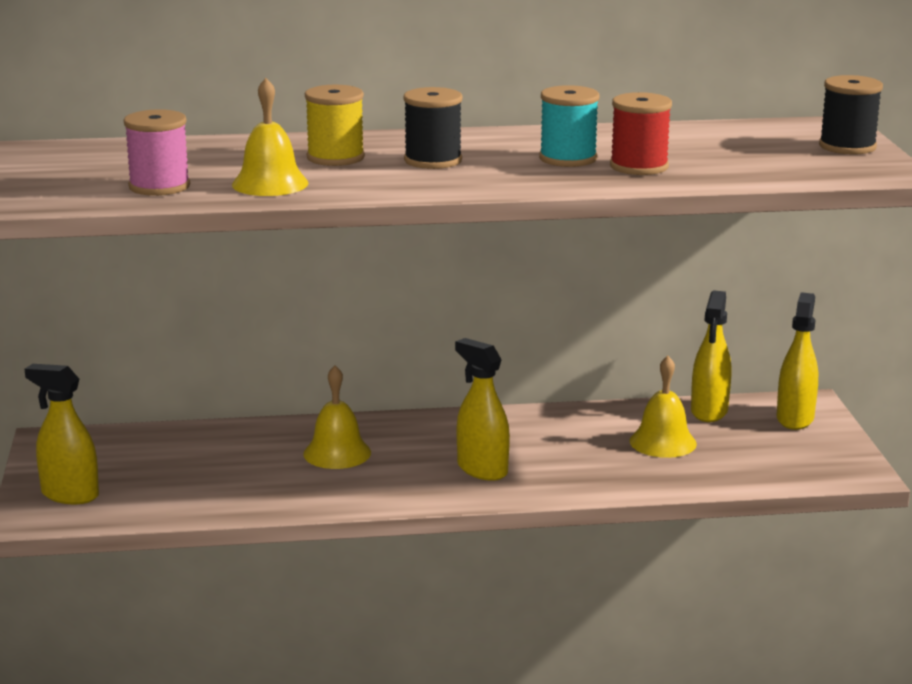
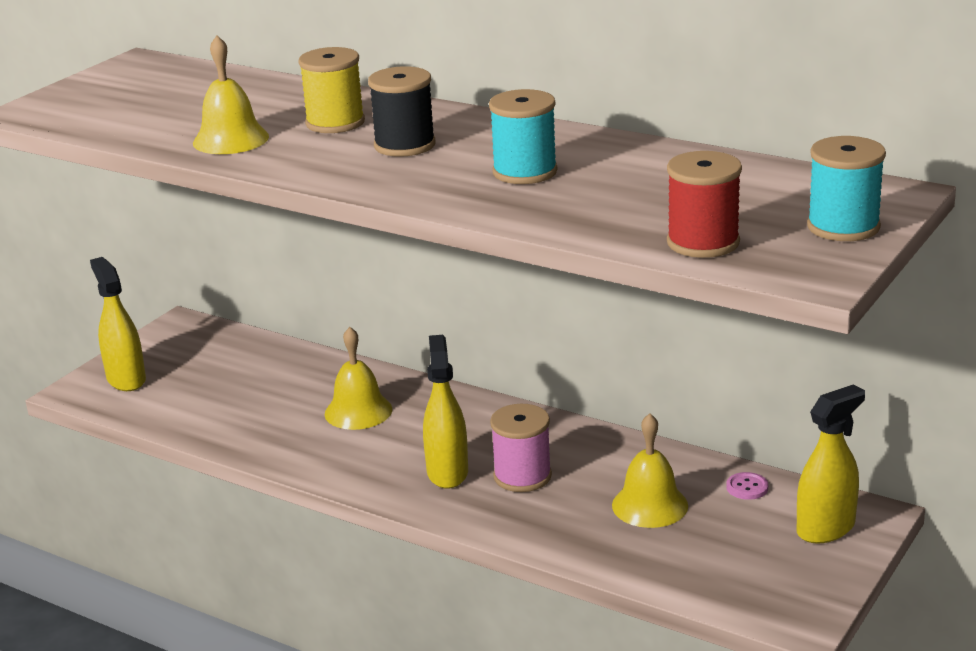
camera: 40 degrees right, 5 degrees up
(159, 186) = (151, 122): pink spool -> pink spool (522, 476)
(639, 166) = (570, 198): red spool -> red spool (703, 242)
(709, 411) = (747, 487): yellow spray bottle -> pink button
(847, 146) = (843, 227): black spool -> turquoise spool

